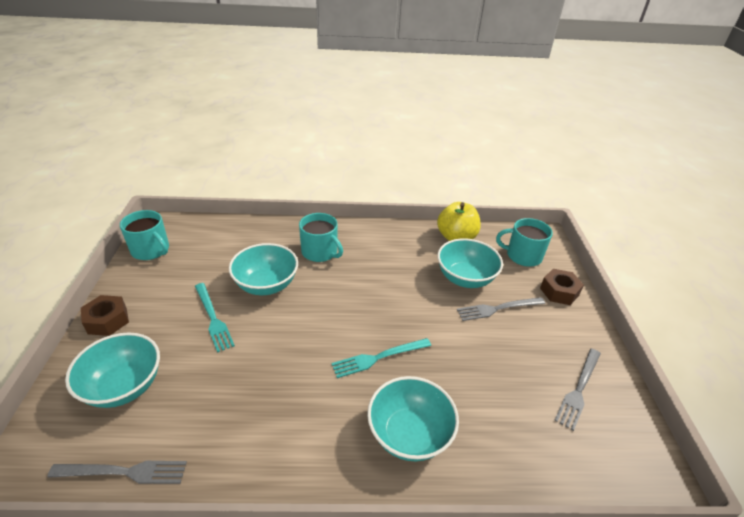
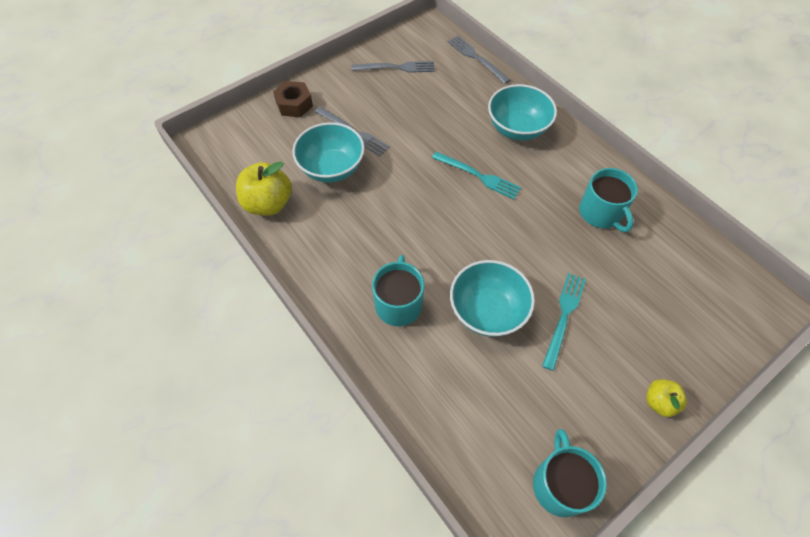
camera: 125 degrees left, 20 degrees up
(107, 320) = (659, 402): brown nut -> yellow apple
(123, 472) = (701, 247): grey fork -> grey fork (476, 58)
(124, 386) = (674, 311): turquoise bowl -> none
(522, 256) = (258, 143): turquoise mug -> turquoise mug (601, 213)

